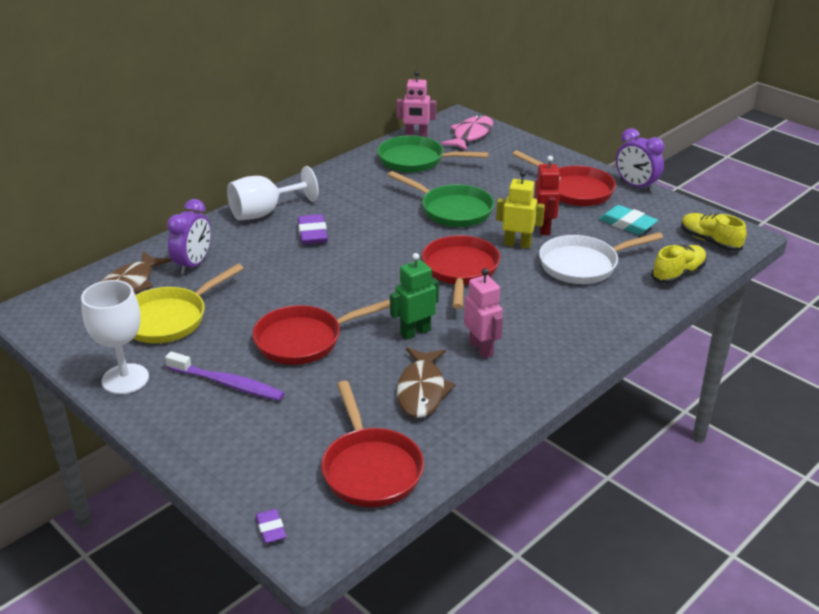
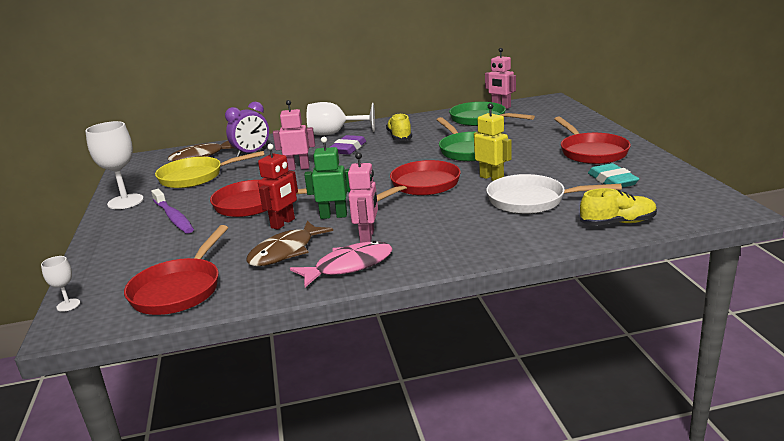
camera: 35 degrees right, 10 degrees down
(271, 529) = (68, 305): purple eraser -> white goblet
(288, 276) = (298, 168): none -> pink robot
(471, 135) = (546, 110): pink fish -> pink fish (349, 266)
(544, 228) = (529, 172): red robot -> red robot (283, 223)
(635, 186) = (655, 157): purple clock -> none
(709, 241) = (684, 206): yellow shoe -> yellow shoe (399, 137)

